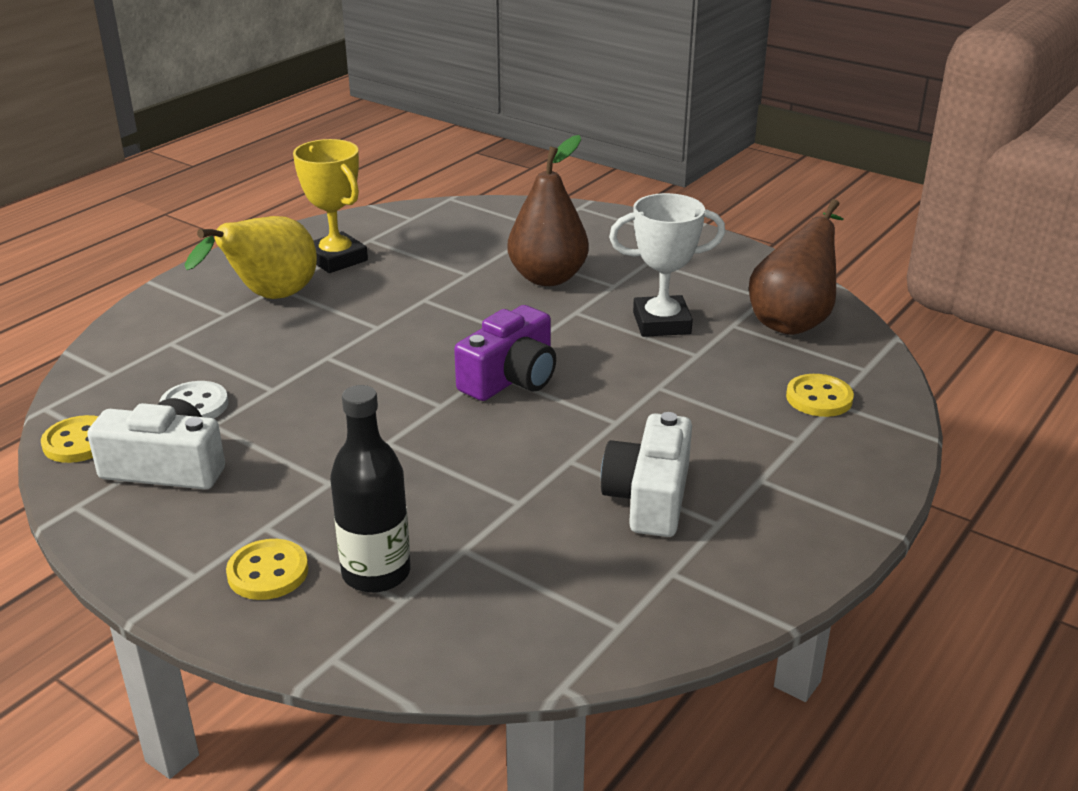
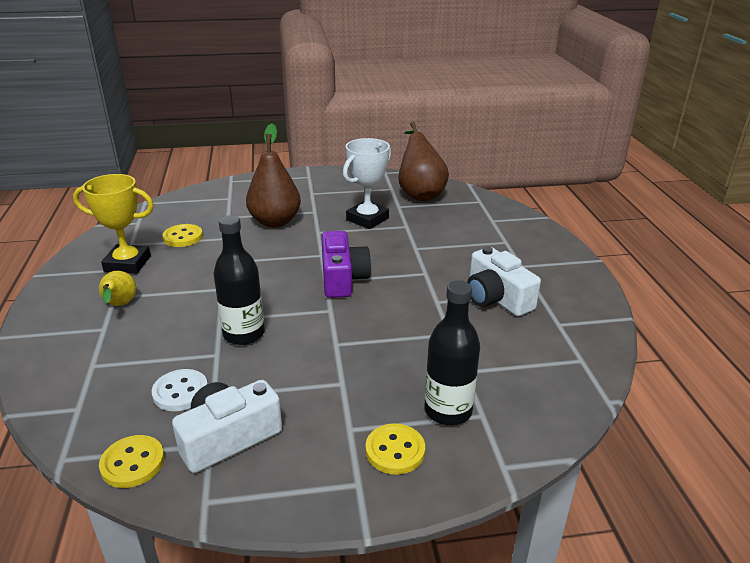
camera: 45 degrees left, 0 degrees up
(269, 298) = (119, 305): yellow pear -> yellow pear, size x0.54
(323, 383) = (244, 334): none -> black bottle
(819, 398) = (484, 221): yellow button -> yellow button (183, 237)

